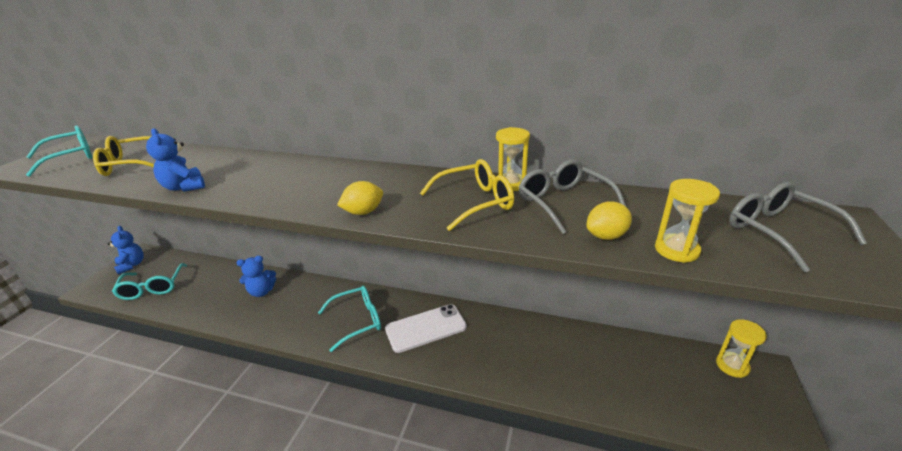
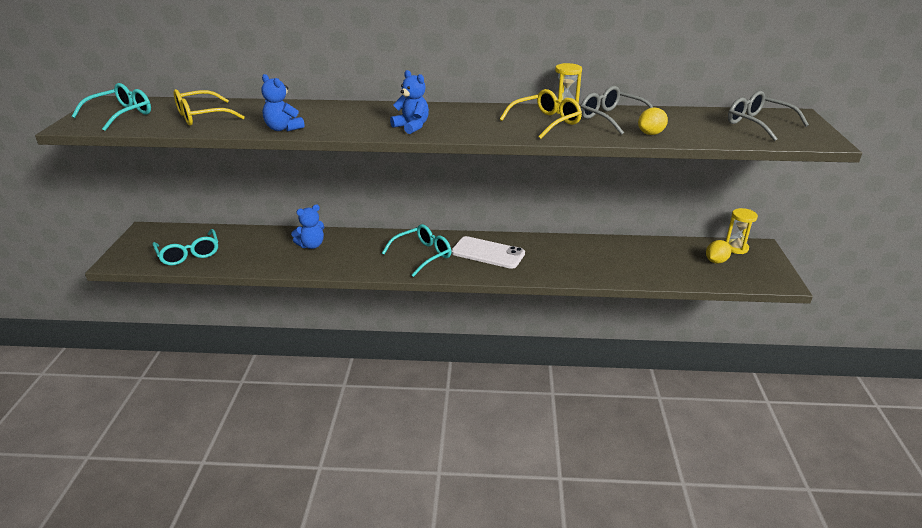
camera: 15 degrees left, 0 degrees up
(131, 265) = (144, 240): blue teddy bear -> blue teddy bear (412, 127)
(363, 212) = (463, 133): yellow lemon -> yellow lemon (716, 261)
(426, 328) = (488, 253): white phone -> white phone turned 60 degrees clockwise
(676, 250) = (698, 137): yellow hourglass -> none

